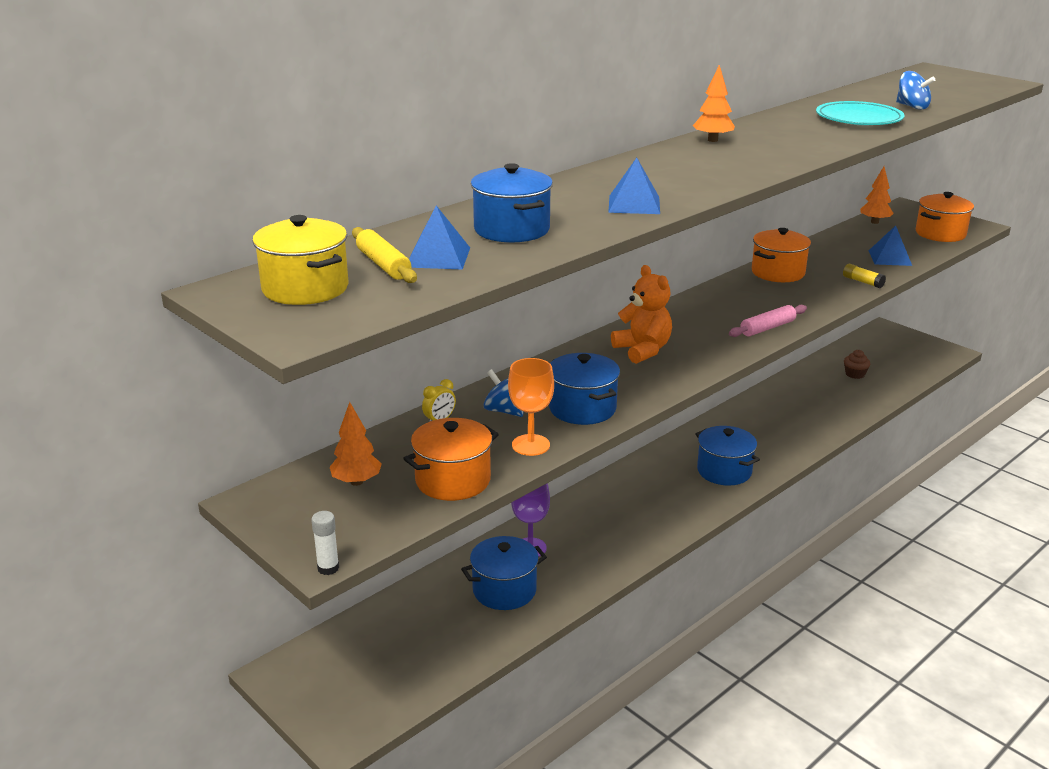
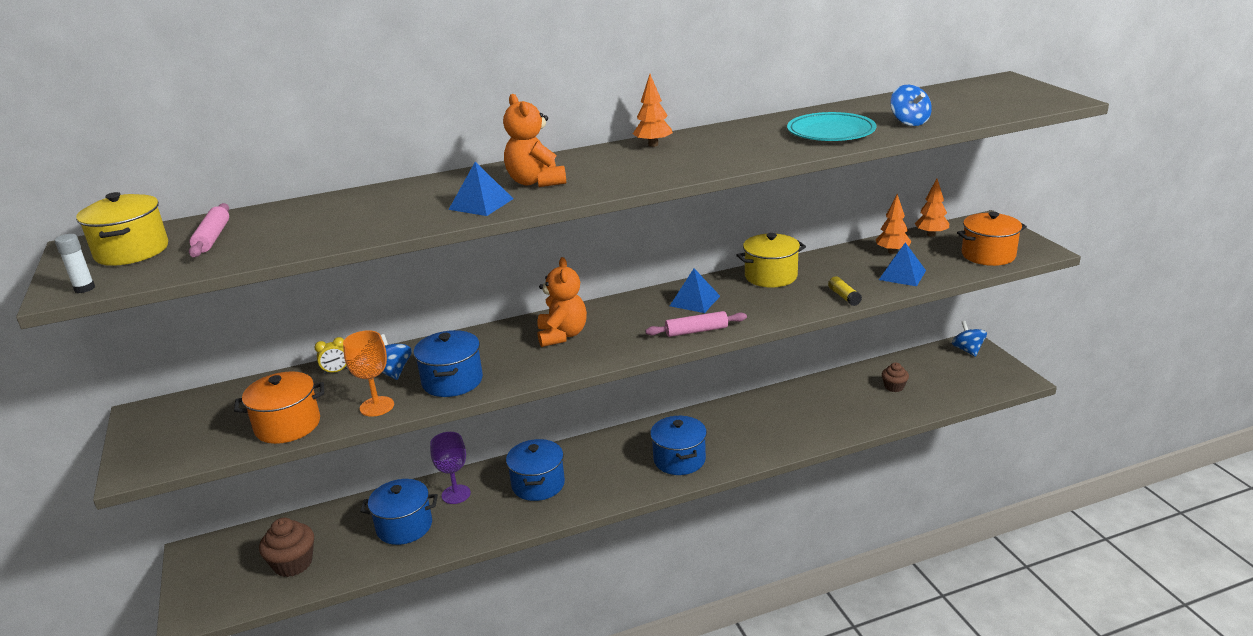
camera: 25 degrees right, 0 degrees up
(328, 568) = (128, 479): white glue stick -> white glue stick (84, 288)
(356, 482) = (223, 412): orange tree -> orange tree (892, 252)
(383, 264) = (213, 238): yellow rolling pin -> pink rolling pin
(413, 655) = (293, 563): none -> brown cupcake
(438, 257) = (259, 236): blue pyramid -> blue pyramid (695, 301)
(511, 230) = (349, 217): blue pot -> blue pot (538, 484)
(655, 181) = (536, 182): none -> orange teddy bear
(778, 273) = (771, 276): orange pot -> yellow pot
(887, 334) = (967, 350): none -> blue spinning top

